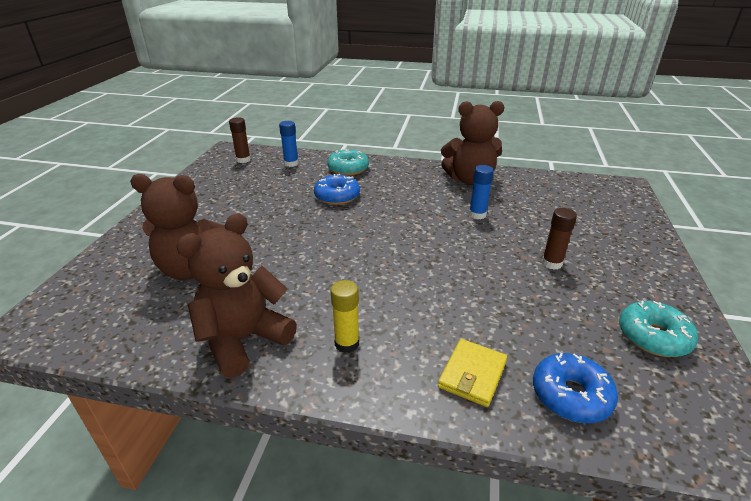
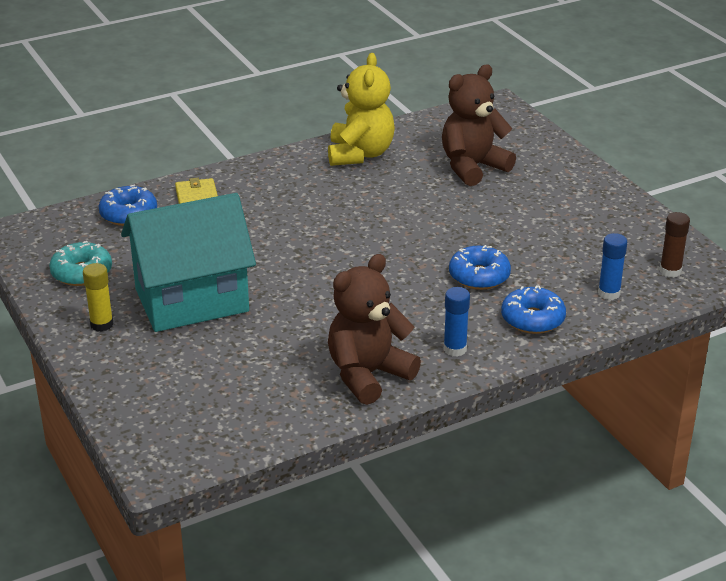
camera: 140 degrees right, 0 degrees up
(244, 340) = (360, 154): brown teddy bear -> yellow teddy bear
(347, 343) = (293, 179): yellow glue stick -> yellow glue stick (101, 324)
(348, 169) = (532, 319): turquoise donut -> blue donut
(477, 214) = (307, 324): blue glue stick -> blue glue stick (455, 349)
(551, 263) = (191, 300): brown glue stick -> turquoise house

